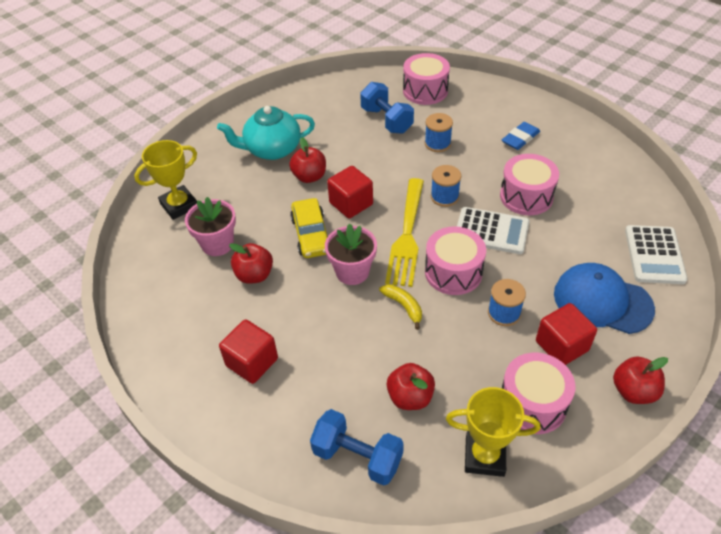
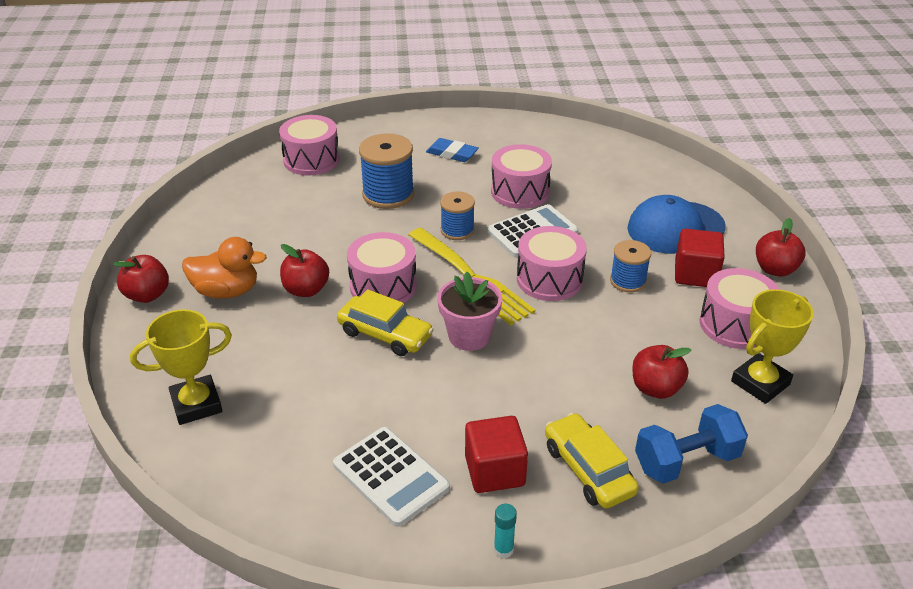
camera: 50 degrees left, 10 degrees down
(179, 205) = (196, 404): yellow trophy -> yellow trophy turned 60 degrees clockwise
(196, 407) = (503, 549): none -> turquoise glue stick
(217, 244) = (300, 406): pink flower pot -> none
(254, 275) = (382, 404): red apple -> red apple (147, 295)
(272, 149) = (226, 291): turquoise teapot -> orange duck
(298, 407) = (588, 469): none -> yellow car
(351, 204) = (383, 286): red cube -> pink drum
(386, 120) = (311, 202): blue dumbbell -> none
(403, 306) = (551, 330): yellow banana -> none
(437, 143) = (388, 194): blue spool -> blue spool, size x1.62
(520, 138) = (452, 153): blue eraser -> blue eraser turned 60 degrees counterclockwise
(654, 255) = (661, 177): white calculator -> white calculator (391, 476)

